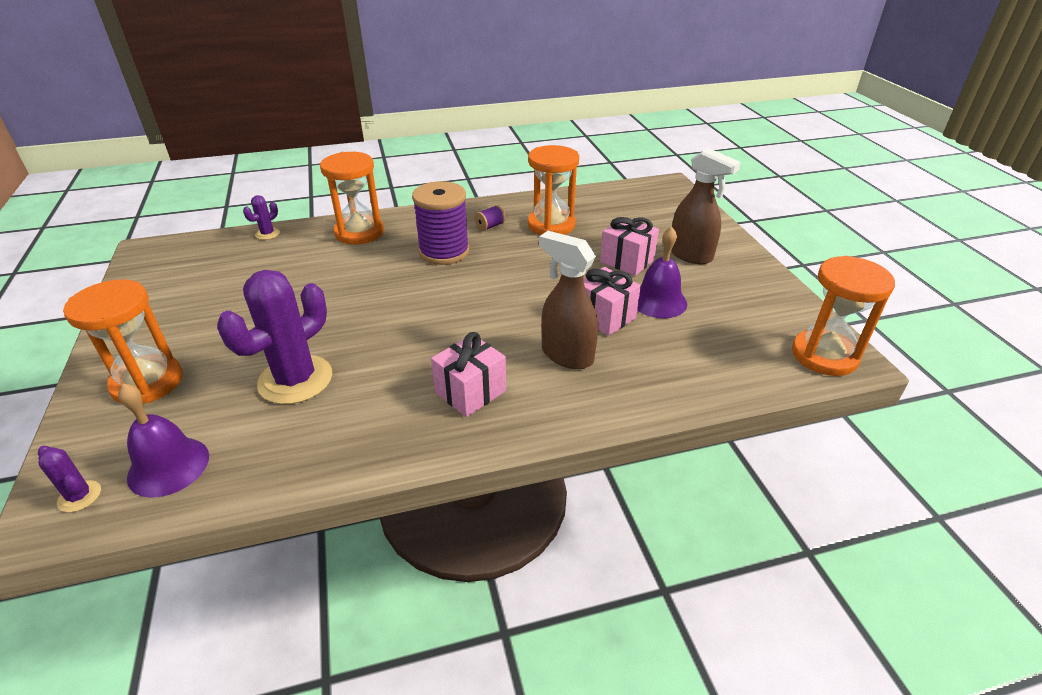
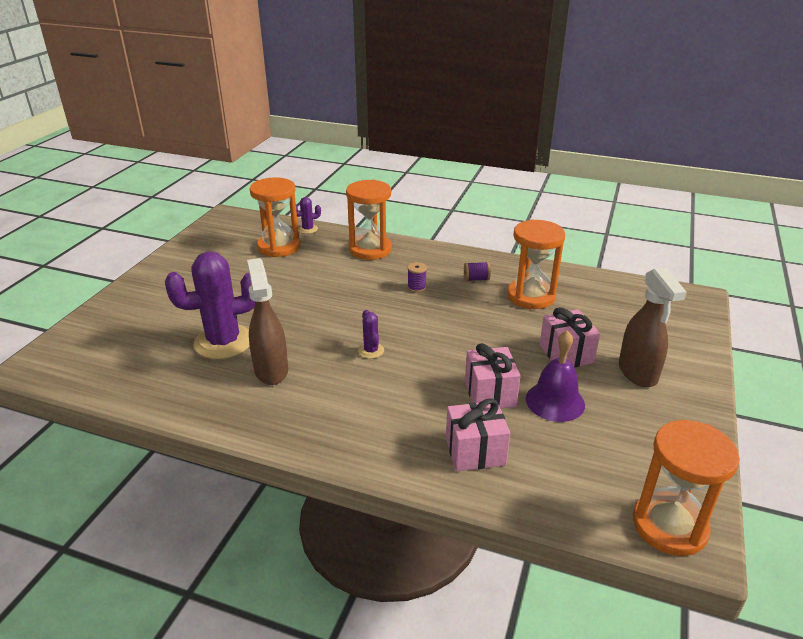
camera: 35 degrees right, 5 degrees down
(79, 496) = (55, 360): purple cactus -> purple cactus (371, 351)
(147, 382) = (146, 306): orange hourglass -> orange hourglass (279, 247)
(168, 466) = (108, 364): purple bell -> none
(444, 252) = (416, 287): purple spool -> purple spool, size x0.41
(470, 392) = (322, 404): pink gift -> pink gift (475, 451)
(566, 355) = (423, 410): brown spray bottle -> brown spray bottle (271, 370)

